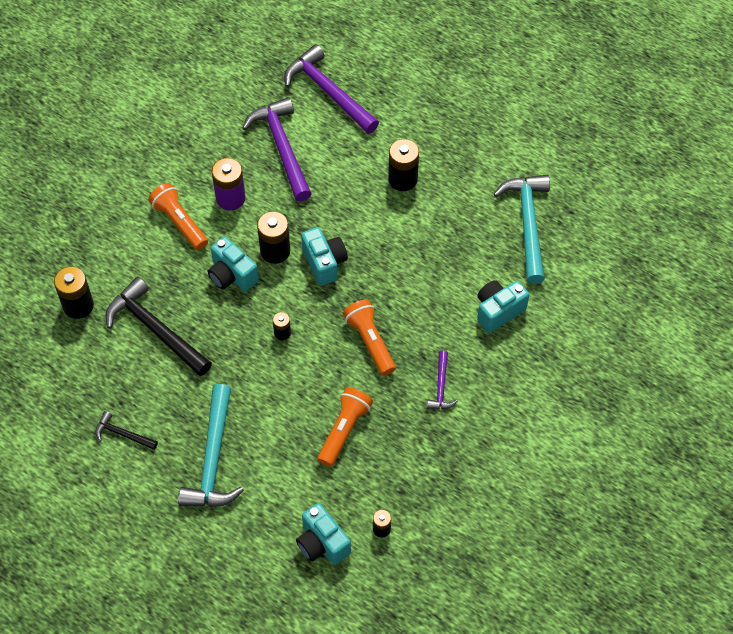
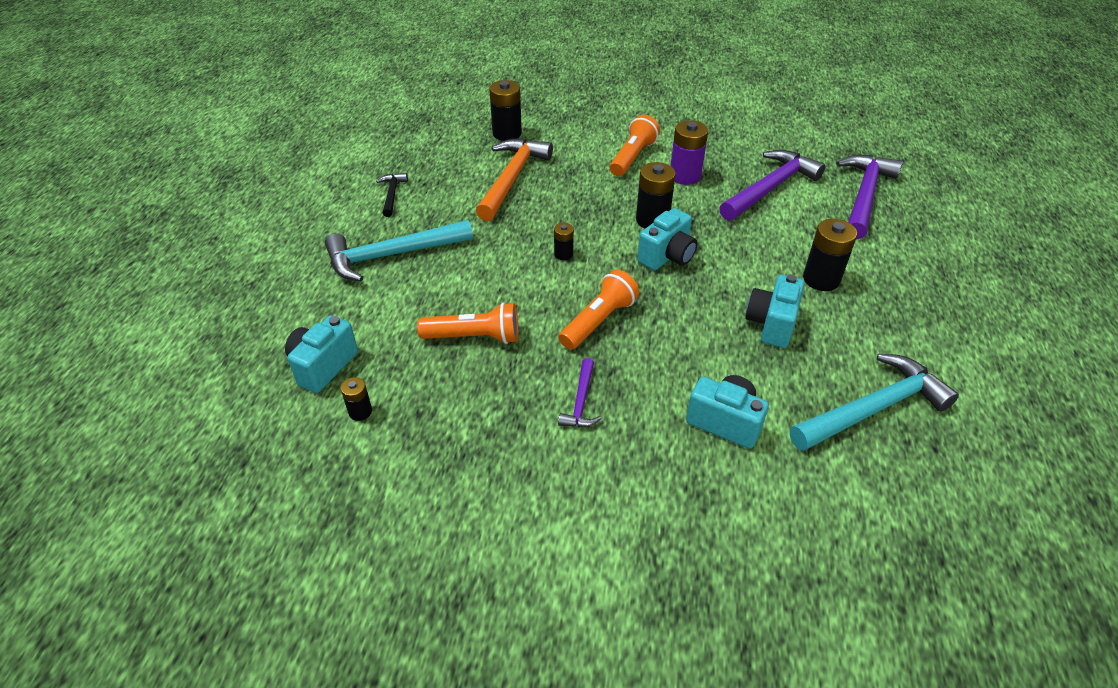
camera: 65 degrees right, 15 degrees down
(155, 329) = (512, 178): black hammer -> orange hammer
(232, 275) = (603, 203): turquoise camera -> turquoise camera (771, 324)
(441, 387) = (581, 402): purple hammer -> purple hammer turned 60 degrees counterclockwise

